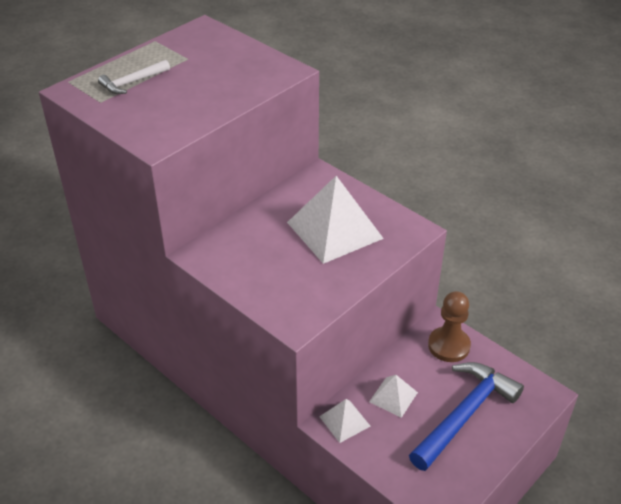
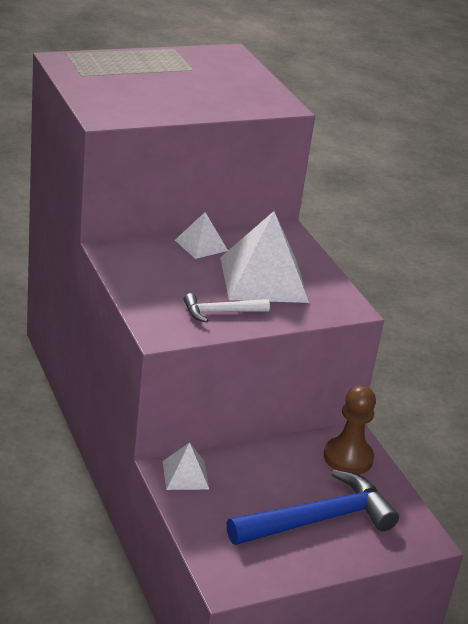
camera: 20 degrees right, 10 degrees down
(132, 82) = (123, 70): white hammer -> white hammer (220, 312)
(393, 397) = (252, 476): white pyramid -> white pyramid (201, 245)

